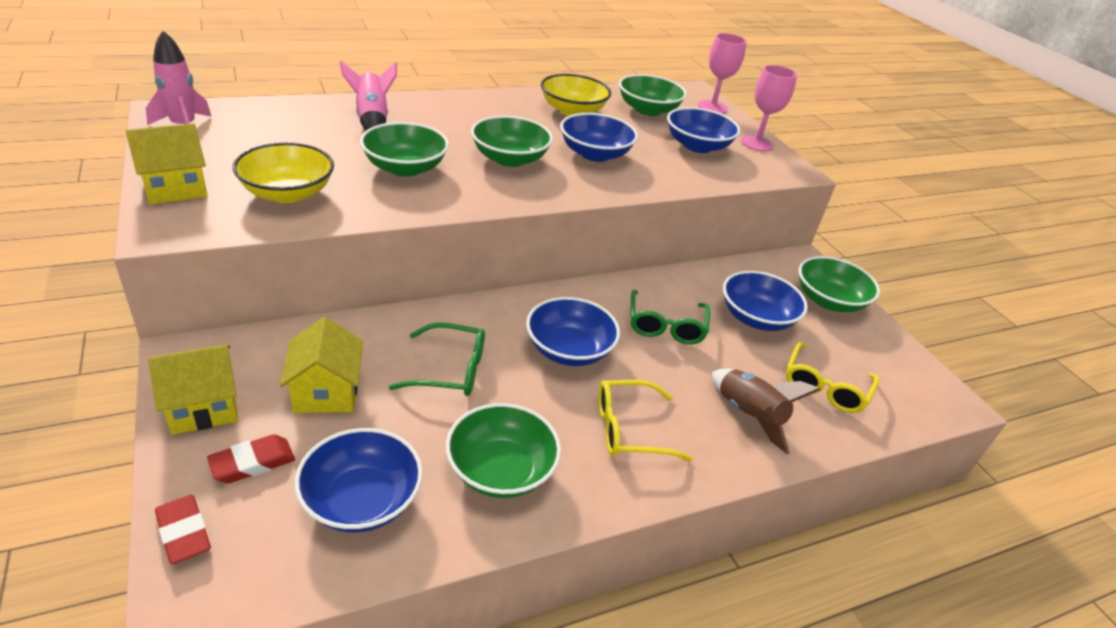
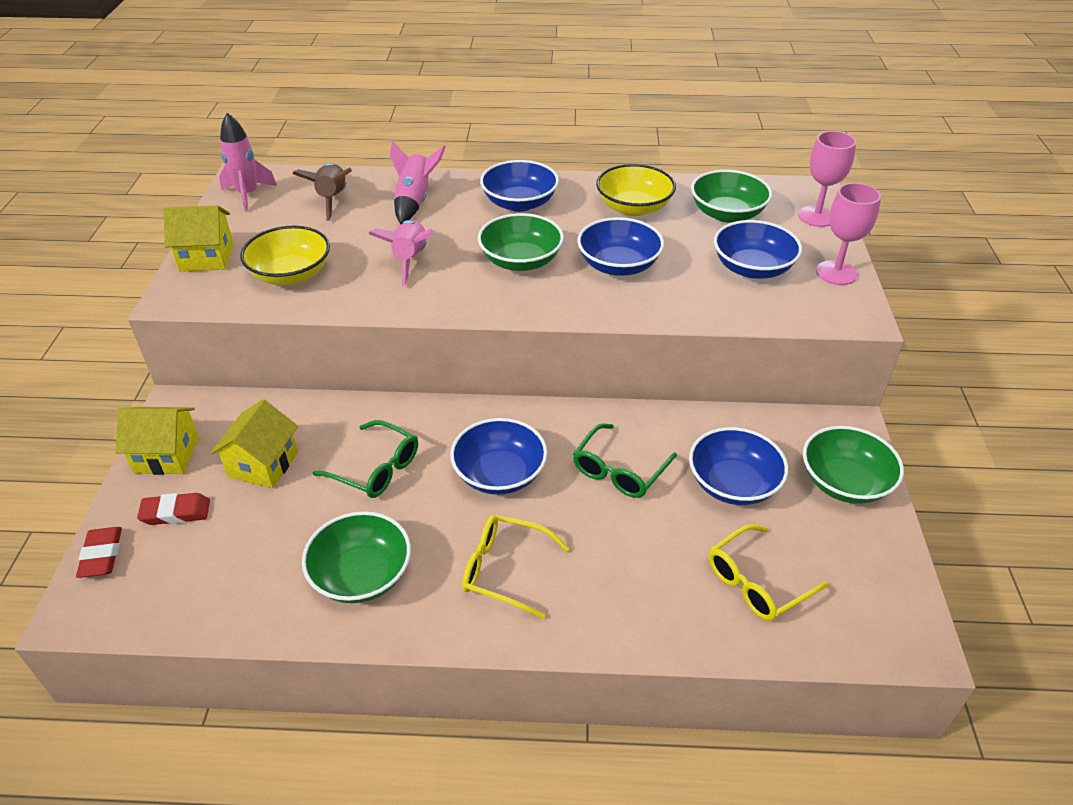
camera: 30 degrees right, 5 degrees up
(361, 500) = (236, 568): blue bowl -> blue bowl (519, 203)
(405, 168) = (410, 260): green bowl -> pink rocket
(748, 416) = (641, 590): brown rocket -> brown rocket (332, 199)

